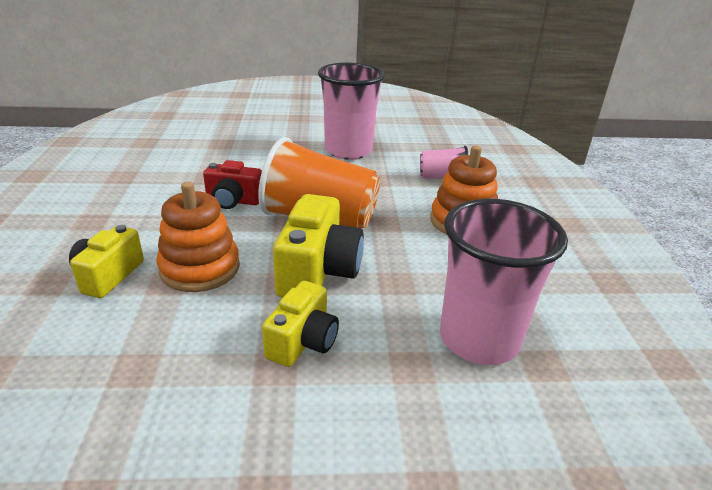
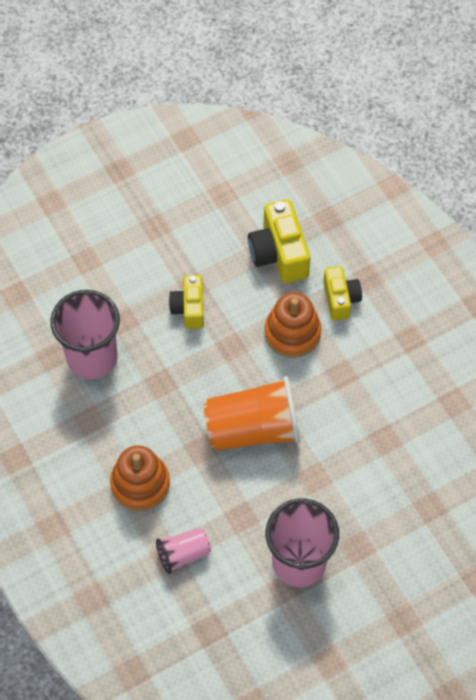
camera: 155 degrees right, 30 degrees up
(233, 201) = (334, 416): red camera -> none
(318, 272) = (216, 368): yellow camera -> yellow camera (279, 253)

